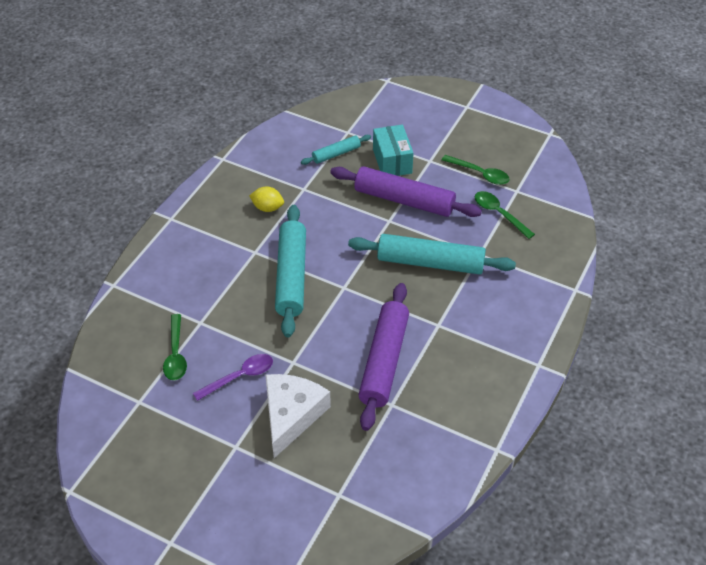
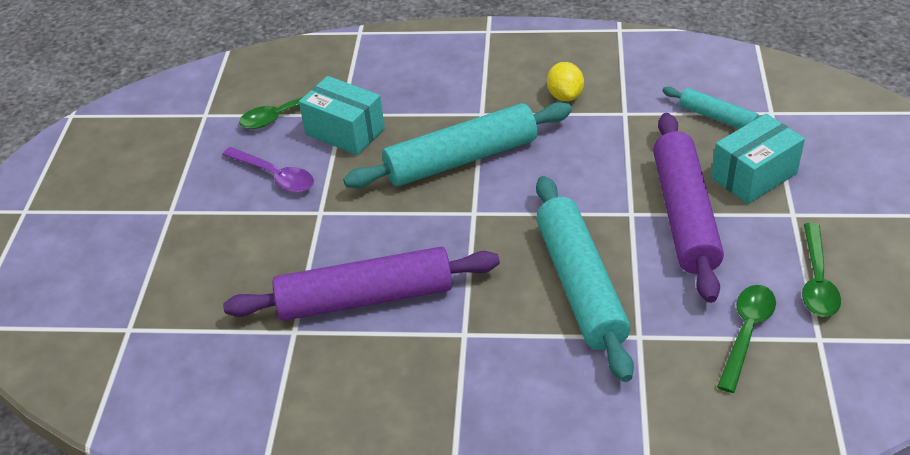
camera: 70 degrees right, 5 degrees down
(220, 326) = (345, 131): none -> turquoise box
(291, 415) = (235, 241): white cheese -> none

